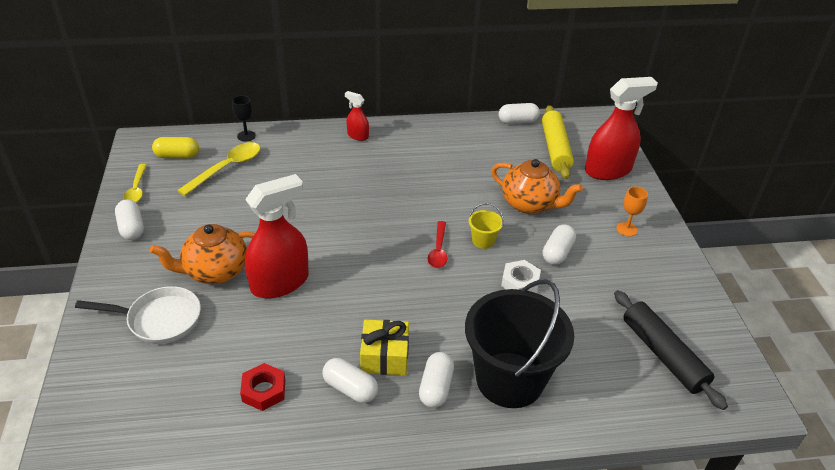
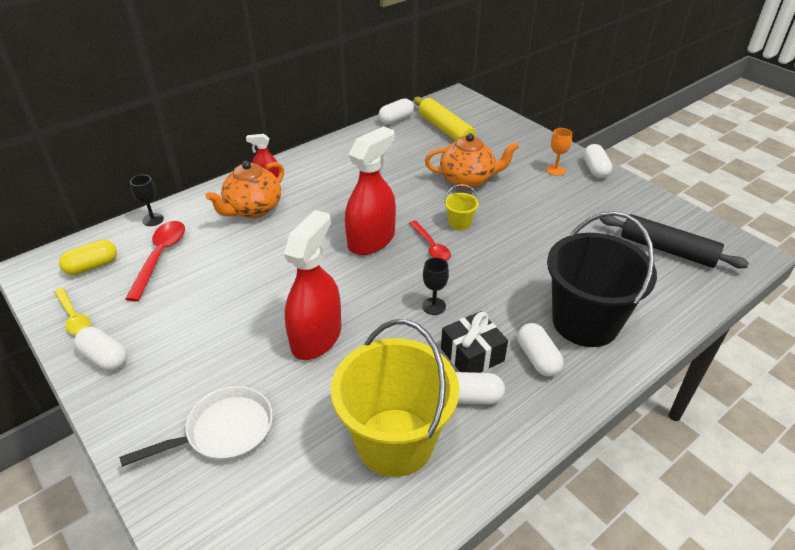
camera: 30 degrees left, 0 degrees up
(215, 271) = (240, 357): orange teapot -> orange teapot (253, 209)
(227, 168) = (160, 256): yellow spoon -> red spoon
(264, 390) = (395, 442): red nut -> yellow bucket
(385, 356) = (472, 354): yellow gift -> black gift
(392, 302) = (434, 306): none -> black goblet
(520, 282) = (519, 243): white nut -> none
(557, 253) = (524, 208): white capsule -> white capsule (595, 169)
(608, 170) = (500, 132): red spray bottle -> red spray bottle (371, 240)

